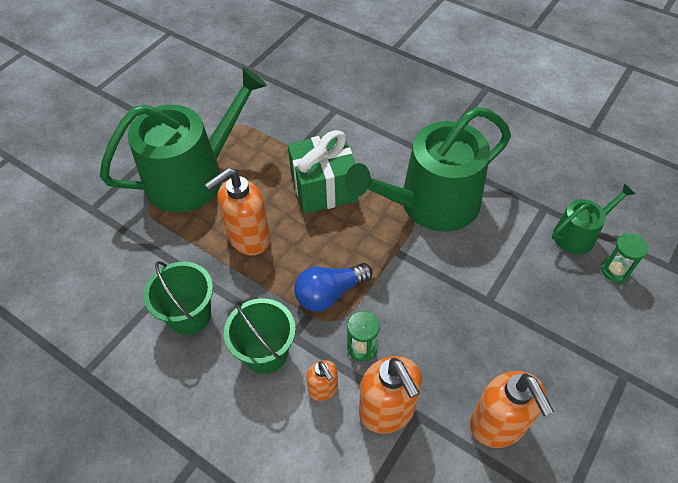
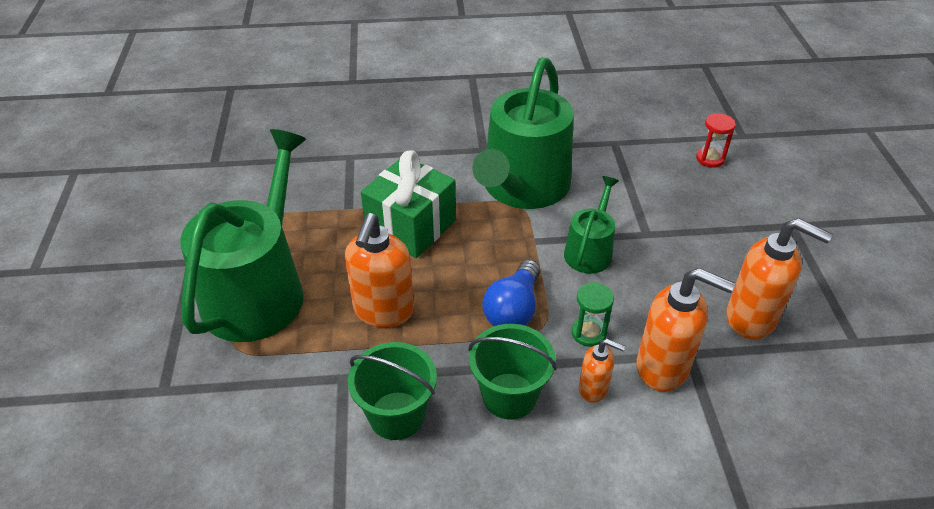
camera: 40 degrees left, 10 degrees down
(579, 234) = (659, 148): green watering can -> green watering can (590, 250)
(615, 270) = (710, 159): green hourglass -> red hourglass

